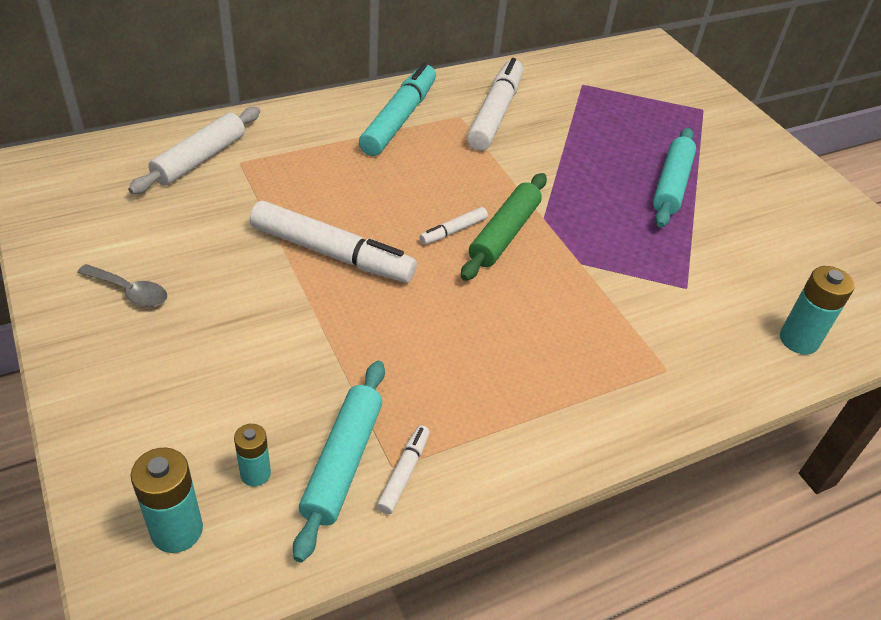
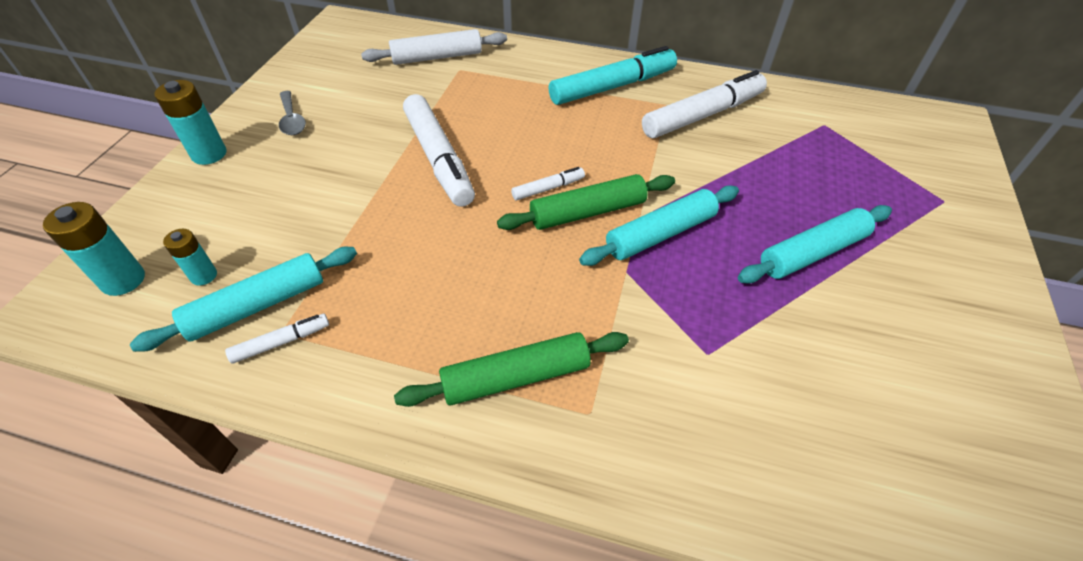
camera: 45 degrees right, 5 degrees up
(453, 231) = (548, 188): white marker -> white marker turned 150 degrees clockwise
(571, 223) = (660, 234): none -> turquoise rolling pin
(598, 378) = (516, 377): none -> green rolling pin
(798, 340) = (776, 486): turquoise battery -> turquoise battery (209, 154)

